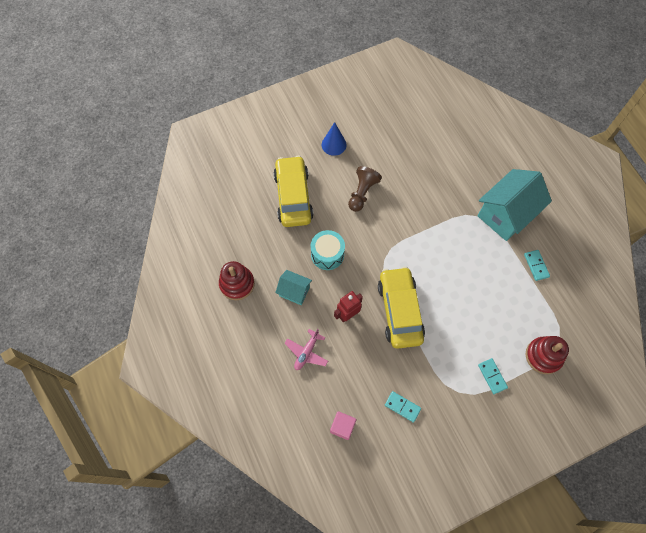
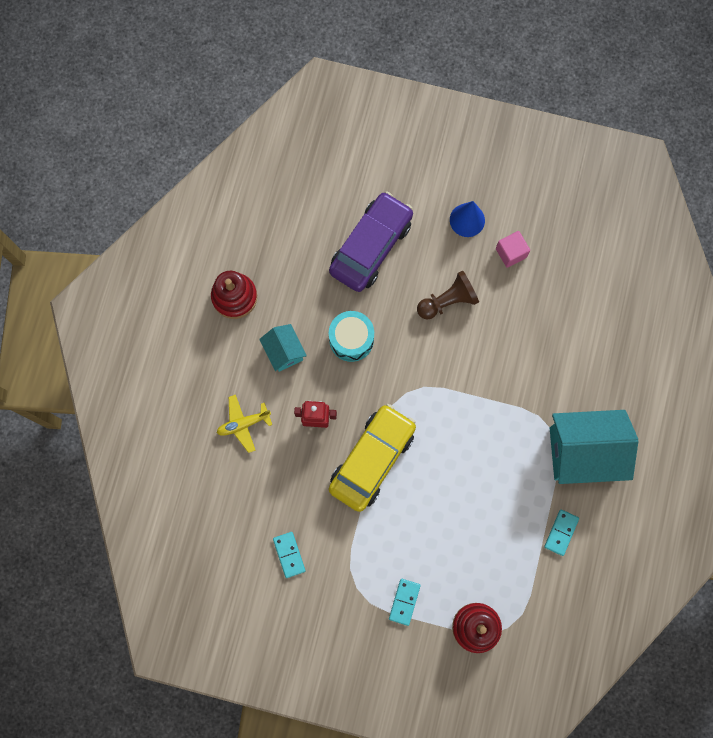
camera: 40 degrees right, 10 degrees up
(293, 197) = (371, 246): yellow car -> purple car
(306, 352) = (243, 424): pink plane -> yellow plane
(342, 427) = (216, 524): pink cube -> pink cube (511, 253)

